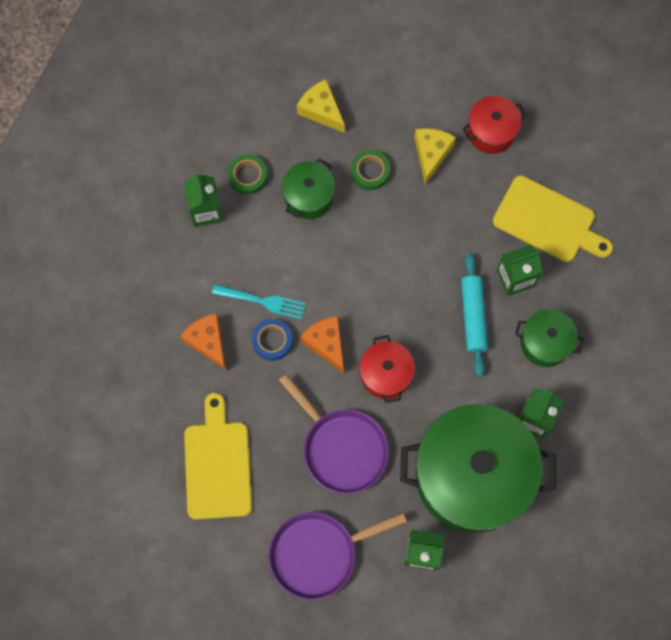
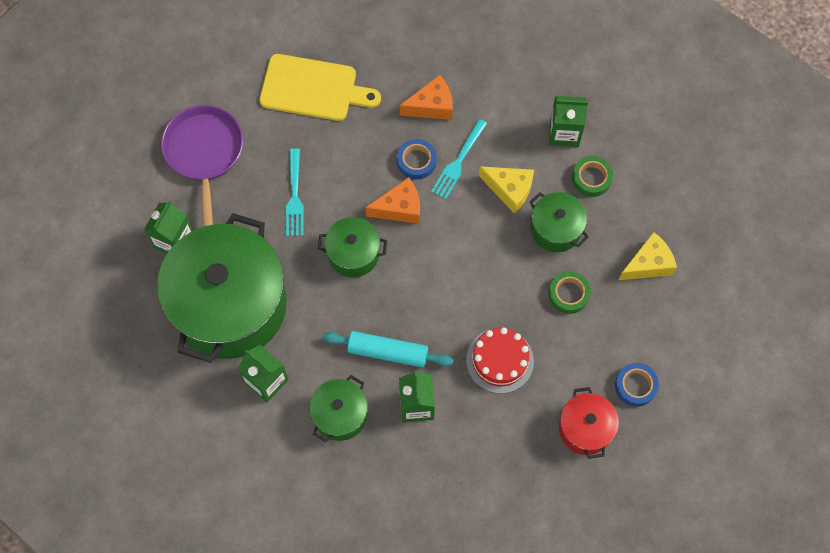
camera: 105 degrees right, 5 degrees down
(341, 448) = (294, 196): purple pan -> turquoise fork
(386, 374) = (353, 254): red pot -> green pot
(431, 154) = (574, 360): yellow cheese -> yellow cheese (509, 190)
(440, 99) = (635, 386): none -> blue tape
(451, 216) = (500, 360): none -> red cake
(548, 221) = (469, 458): yellow cutting board -> none

